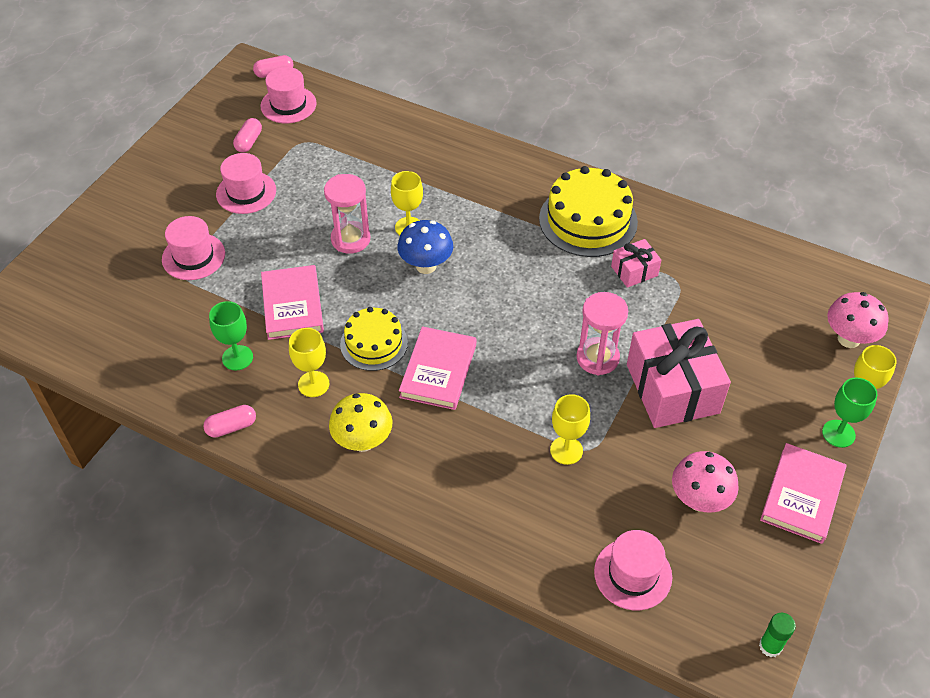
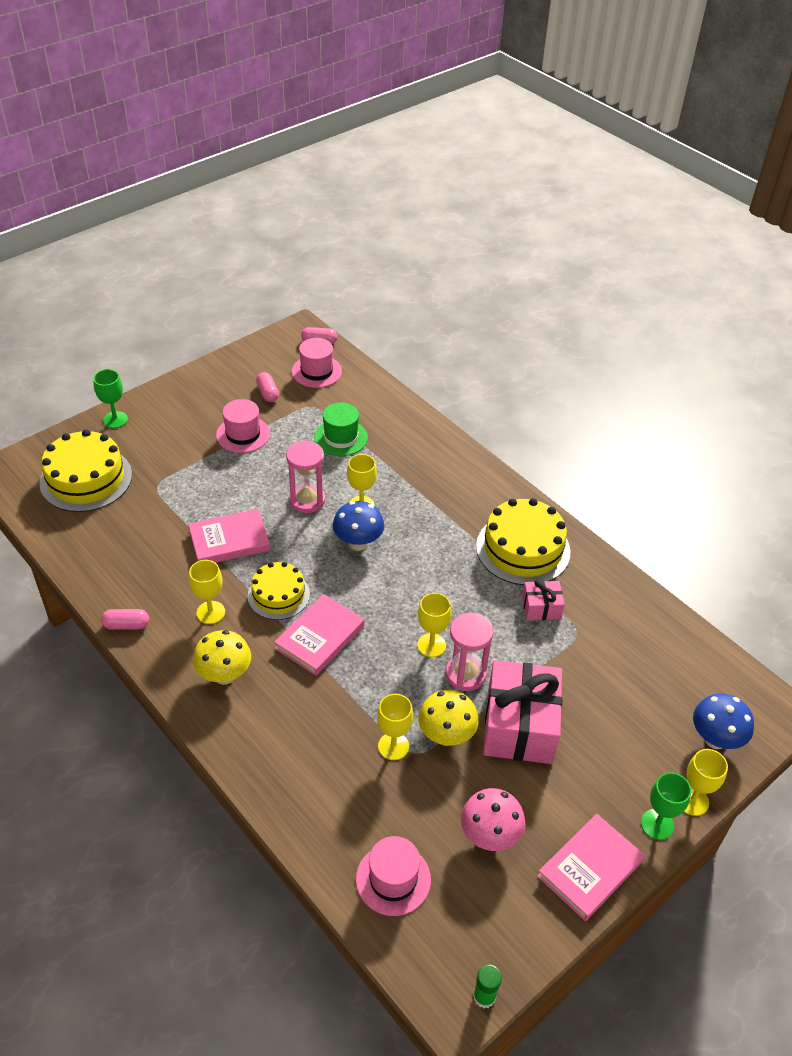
camera: 20 degrees right, 5 degrees down
(100, 290) = (86, 479): none -> yellow cake
(193, 256) = (173, 474): pink hat -> none
(237, 358) = (162, 569): green goblet -> green goblet (115, 420)
(249, 142) = (267, 393): pink capsule -> pink capsule turned 60 degrees counterclockwise
(292, 305) = (229, 540): pink book -> pink book turned 60 degrees clockwise
(351, 165) = (341, 437): none -> green hat
(551, 341) = (431, 645): none -> yellow goblet
(610, 422) = (446, 735): none -> yellow mushroom
(848, 339) = (715, 739): pink mushroom -> blue mushroom

